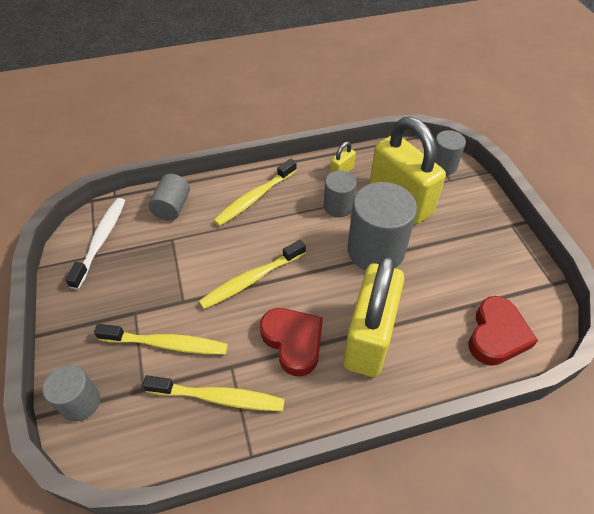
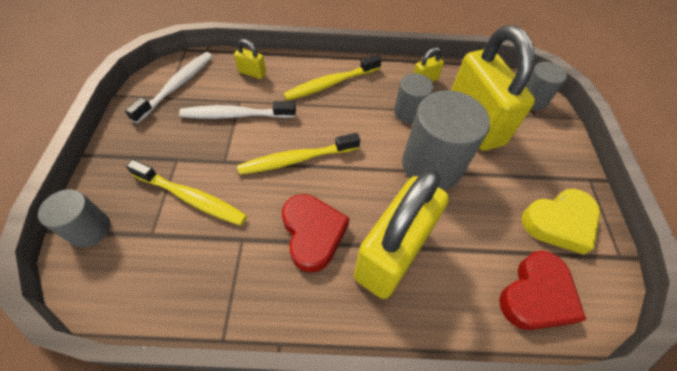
camera: 15 degrees right, 5 degrees up
(172, 207) = (252, 73): grey cylinder -> yellow padlock
(174, 254) = (236, 115): none -> white toothbrush
(219, 397) = (217, 267): yellow toothbrush -> none
(497, 269) = (559, 223): none -> yellow heart

